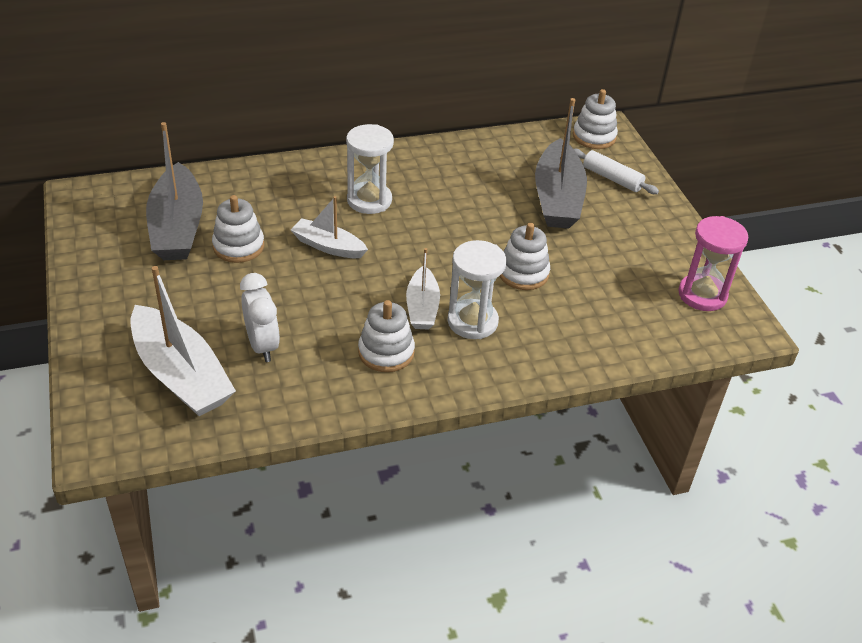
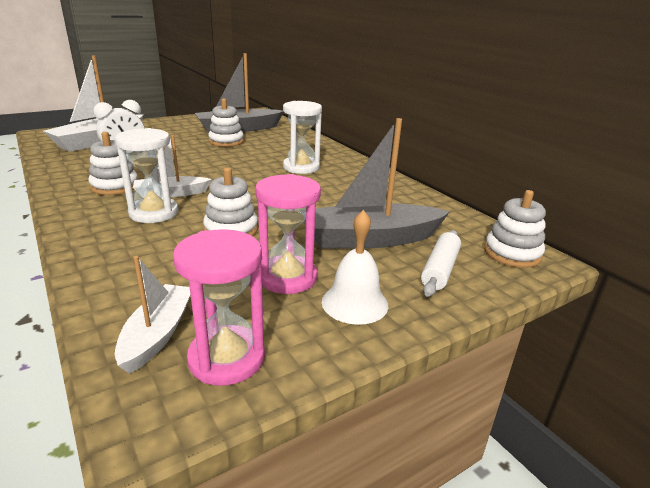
camera: 75 degrees right, 15 degrees down
(328, 246) = (237, 161): white boat -> white boat (158, 334)
(612, 254) = (287, 277): none -> pink hourglass
(649, 229) = (354, 303): none -> white bell

